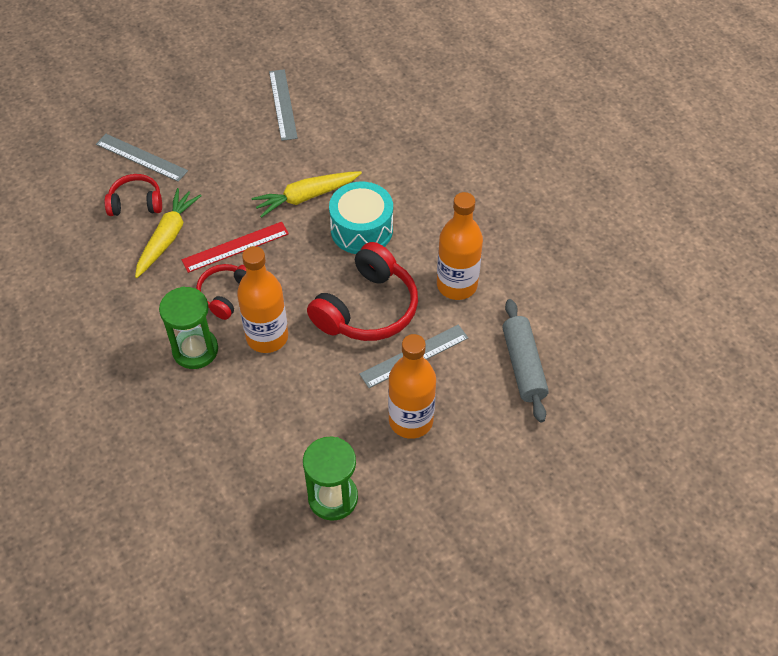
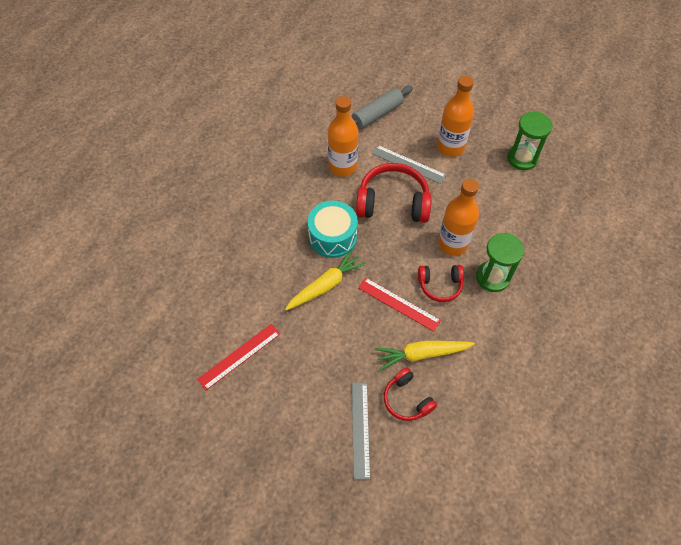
camera: 120 degrees left, 5 degrees up
(282, 104) = (239, 356): grey ruler -> red ruler
(306, 197) = (325, 285): yellow carrot -> yellow carrot turned 75 degrees counterclockwise

